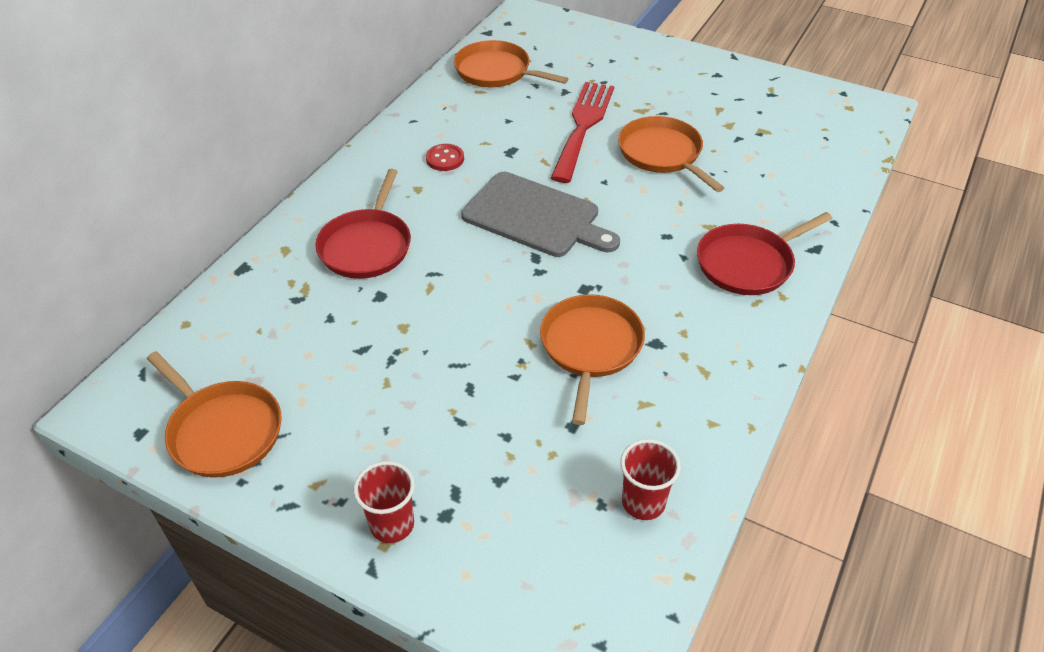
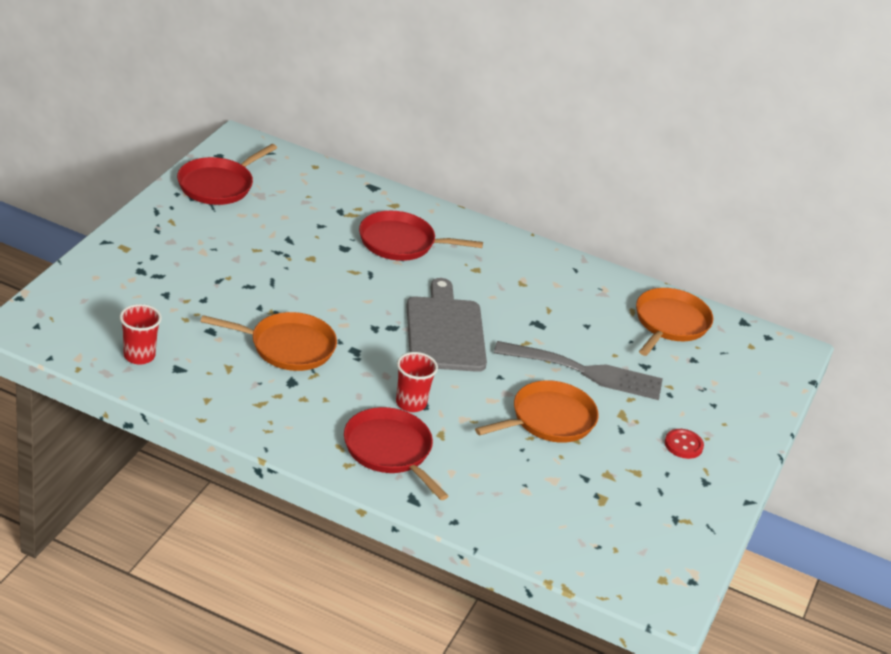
camera: 80 degrees right, 10 degrees down
(222, 430) = (218, 185): orange pan -> red pan
(392, 524) = (136, 250): red cup -> red cup (411, 403)
(445, 159) = (520, 285): red button -> red button (683, 445)
(535, 216) = (445, 331): grey cutting board -> grey cutting board turned 150 degrees clockwise
(583, 126) = (586, 372): red fork -> grey fork

